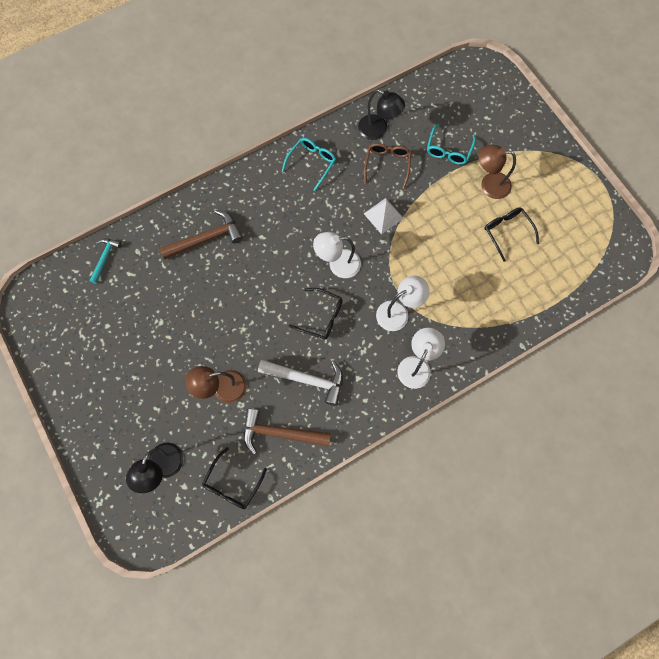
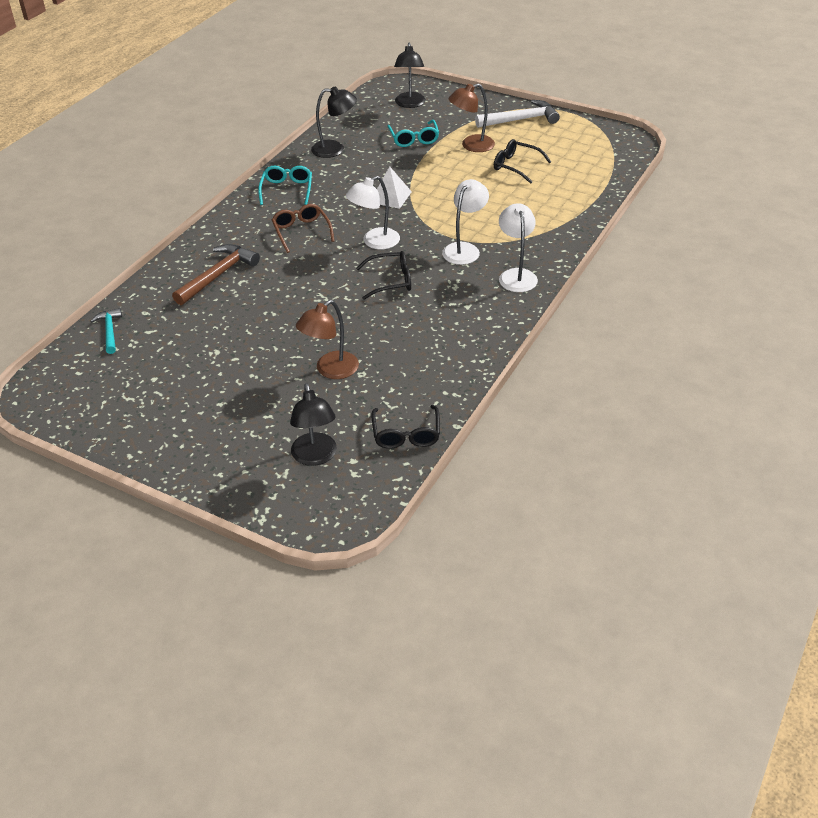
camera: 30 degrees left, 30 degrees down
(280, 433) = (423, 375): brown hammer -> none
(307, 379) = (416, 327): white hammer -> white hammer (521, 120)
(387, 165) = (364, 166): brown glasses -> brown glasses (301, 232)
(475, 100) = (410, 104): none -> black lamp

